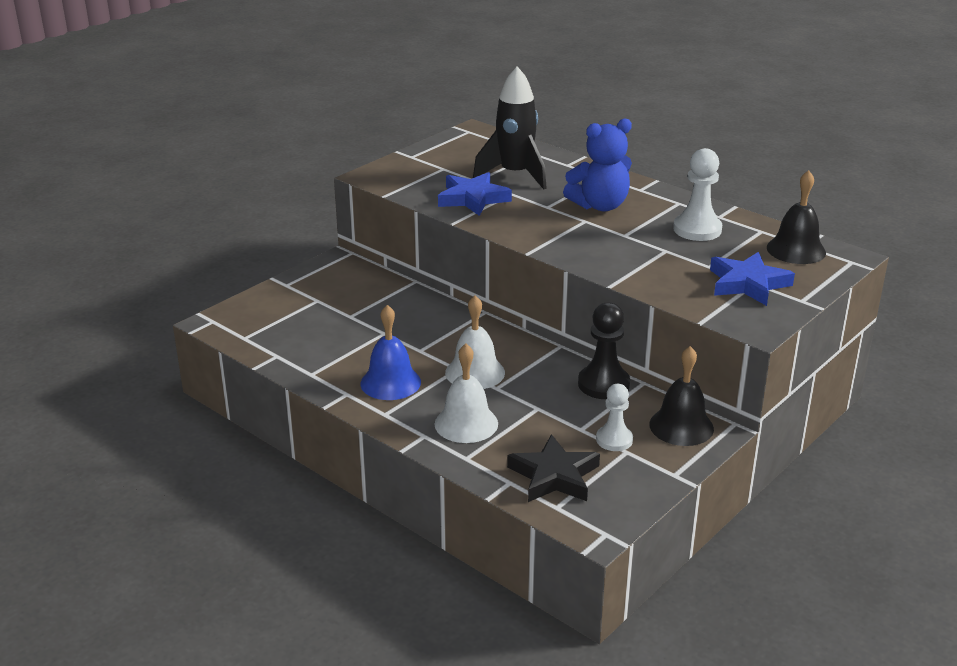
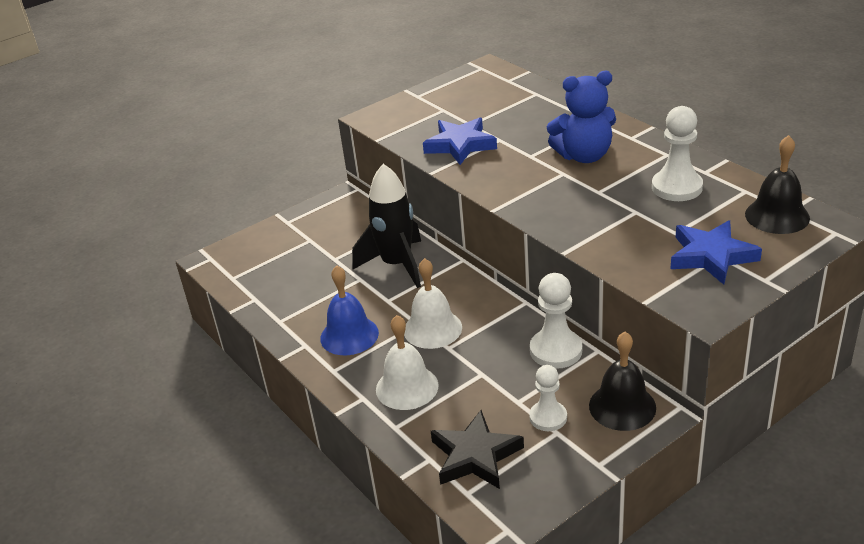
camera: 15 degrees right, 5 degrees up
(515, 175) = (510, 118): black rocket -> black rocket (397, 265)
(603, 384) = (556, 350): black pawn -> white pawn

